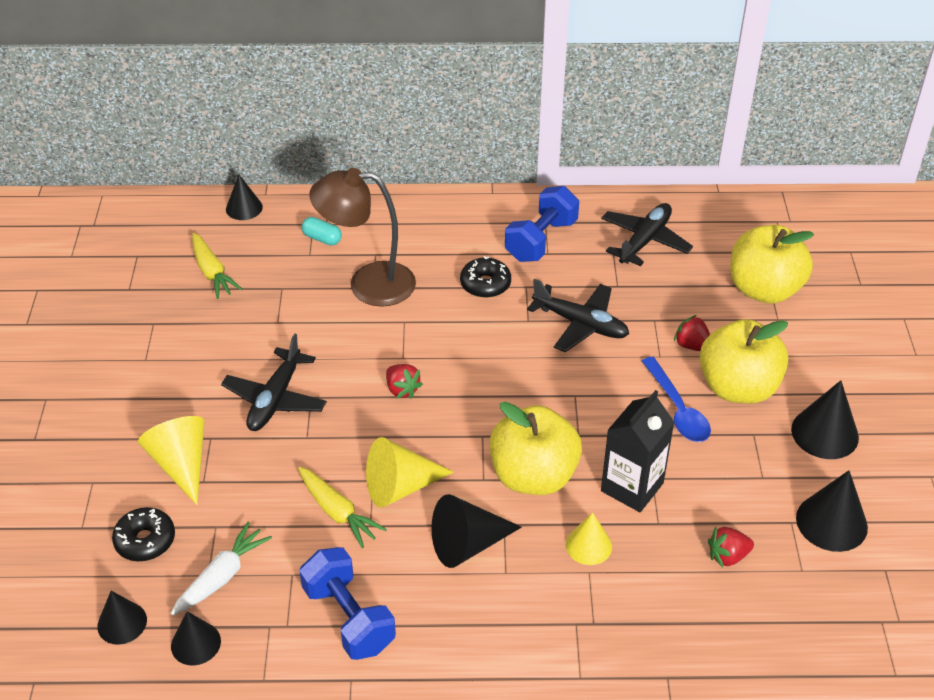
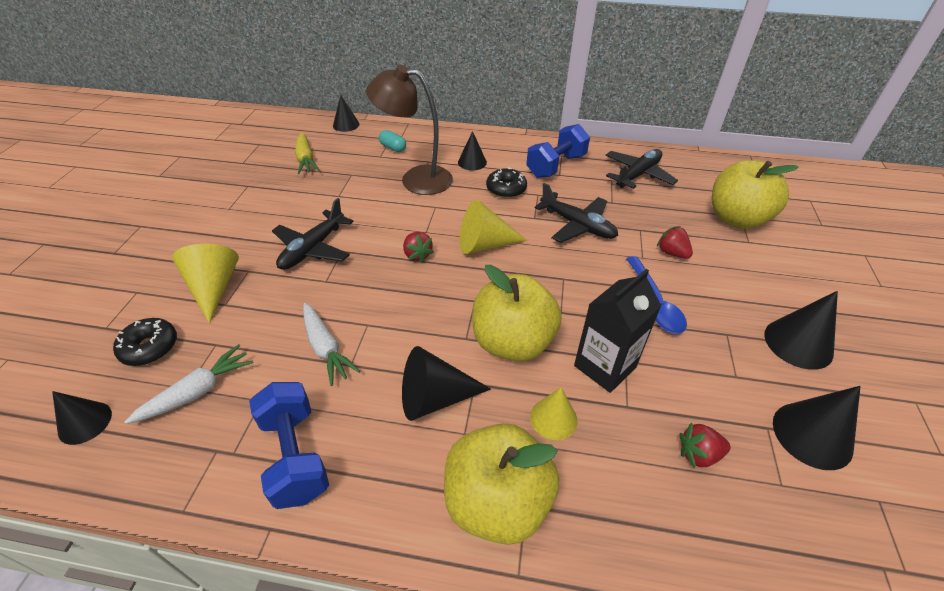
camera: 10 degrees right, 0 degrees up
(196, 643) = (139, 456): black cone -> black cone (472, 162)
(337, 512) = (326, 348): yellow carrot -> white carrot
(400, 487) = (389, 334): yellow cone -> yellow cone (484, 244)
(738, 387) = (712, 291): yellow apple -> yellow apple (497, 501)

